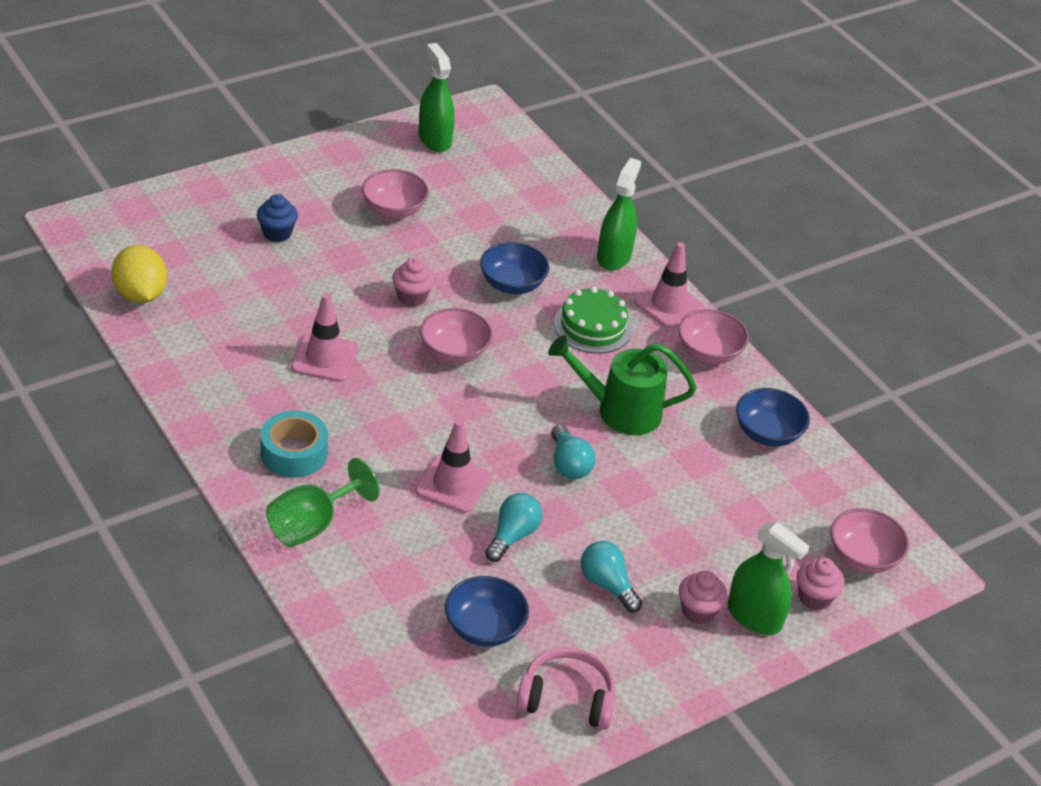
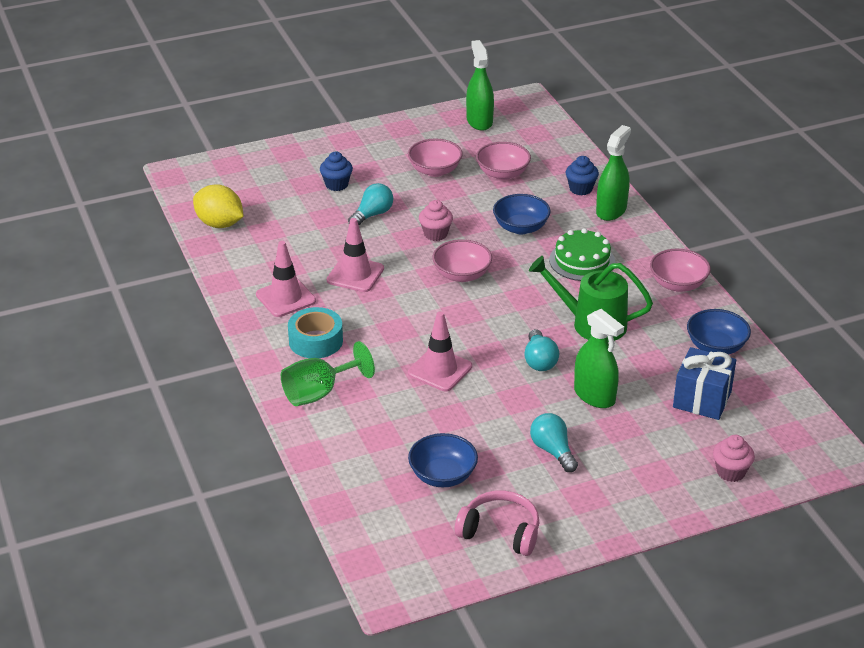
camera: 15 degrees right, 5 degrees down
(140, 294) = (219, 224): yellow lemon -> yellow lemon turned 45 degrees counterclockwise
(512, 536) = (481, 410): turquoise light bulb -> turquoise light bulb (372, 215)
(573, 229) = (581, 189): none -> blue cupcake
(668, 304) = (650, 247): pink traffic cone -> pink traffic cone (285, 298)
(698, 611) = (626, 475): pink cupcake -> none
(754, 616) = (674, 483): green spray bottle -> green spray bottle (594, 395)
(765, 504) = (702, 399): none -> blue gift
(863, 557) = (780, 444): pink bowl -> pink bowl (502, 173)

